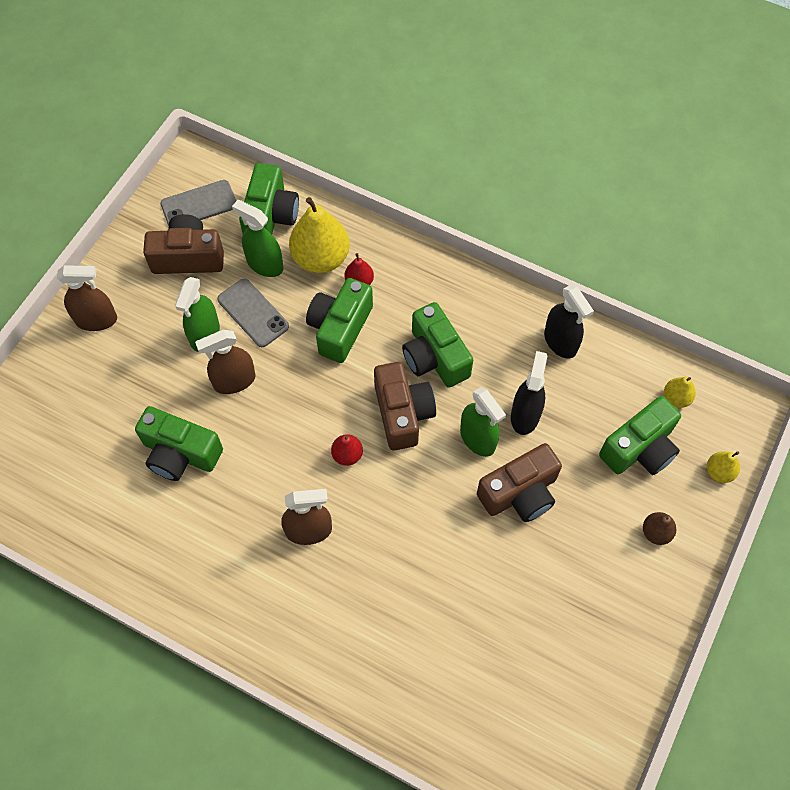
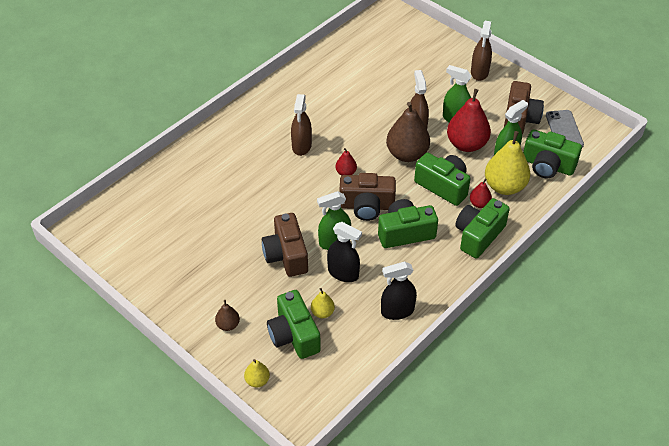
camera: 105 degrees right, 15 degrees down
(180, 453) = (373, 97): green camera -> green camera (478, 235)
(253, 313) = (466, 144): grey phone -> red pear
(290, 383) = (407, 154): none -> brown pear
(676, 398) = (326, 373): yellow pear -> yellow pear (322, 312)

